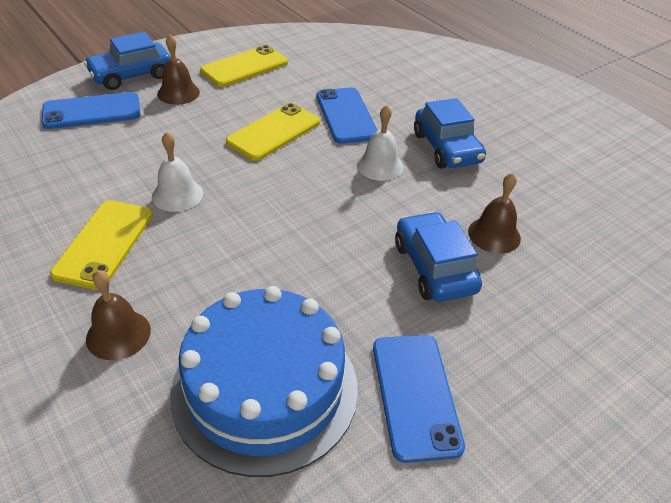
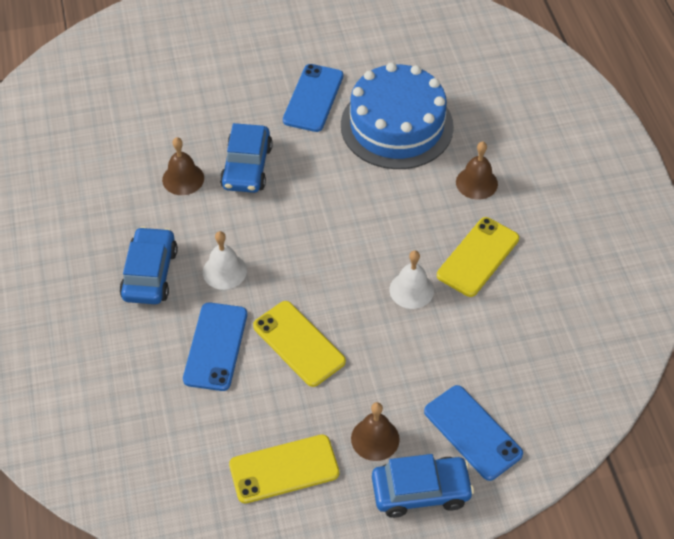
camera: 155 degrees left, 10 degrees up
(92, 111) = (472, 432): blue phone -> blue phone turned 45 degrees clockwise
(274, 132) = (299, 344): yellow phone -> yellow phone turned 75 degrees clockwise

